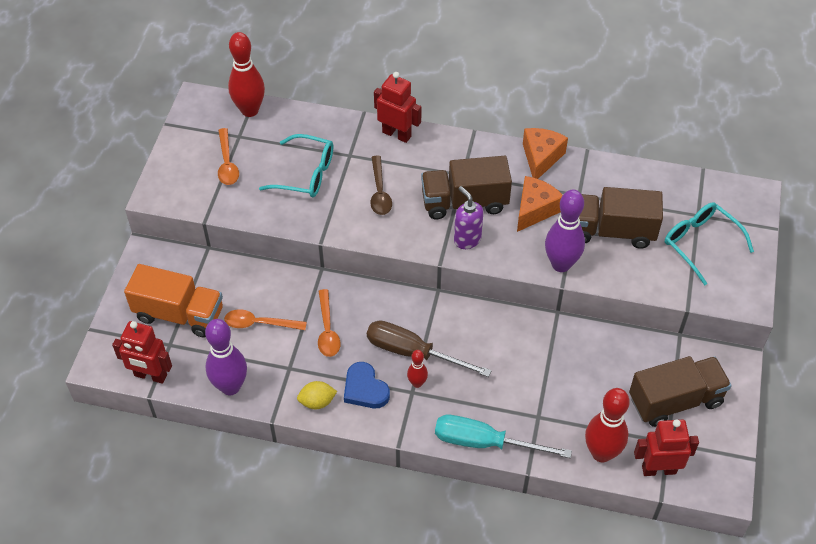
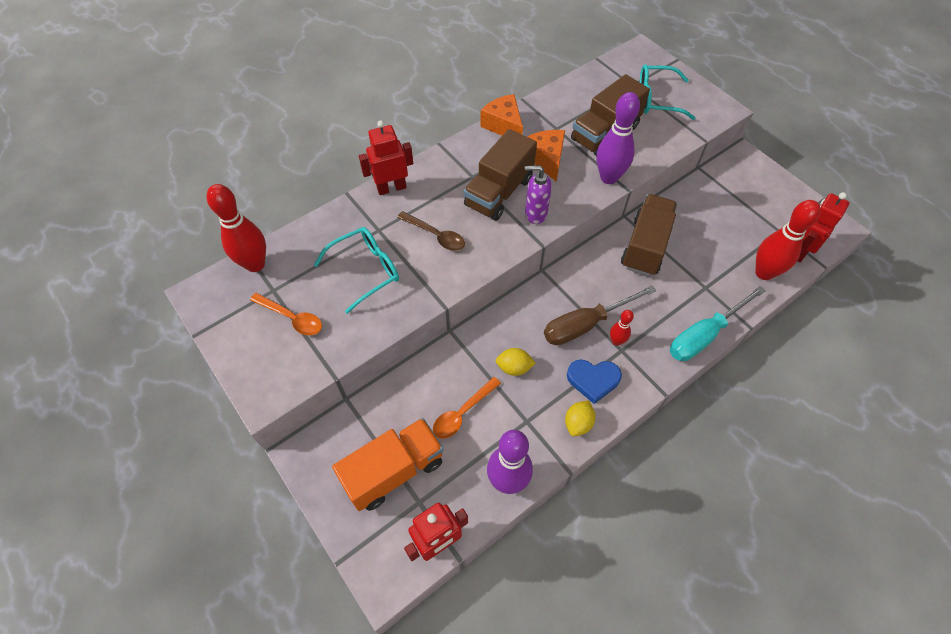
camera: 50 degrees left, 5 degrees up
(327, 330) = (514, 367): orange spoon -> yellow lemon
(675, 400) = (750, 205): brown truck -> brown truck (645, 246)

